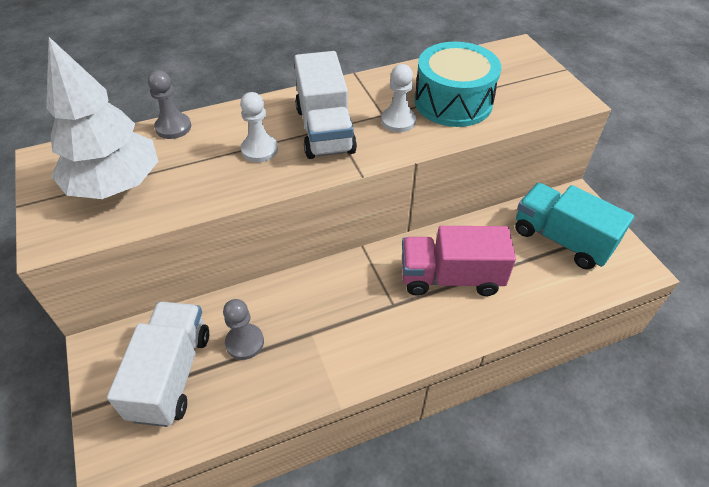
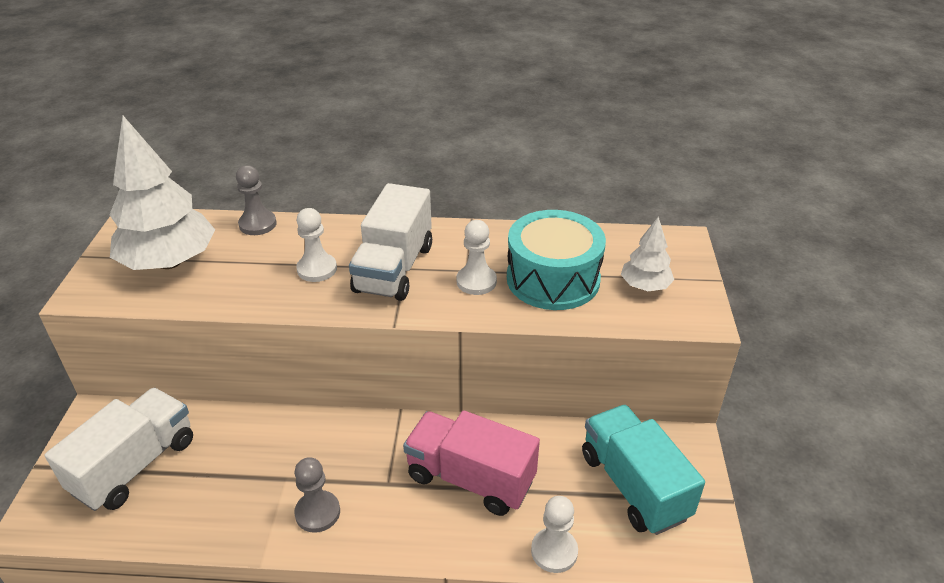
camera: 25 degrees right, 10 degrees down
(244, 342) = (218, 462): grey pawn -> grey pawn (317, 513)
(520, 88) = (645, 286): none -> white tree
(542, 305) = (554, 551): none -> white pawn

